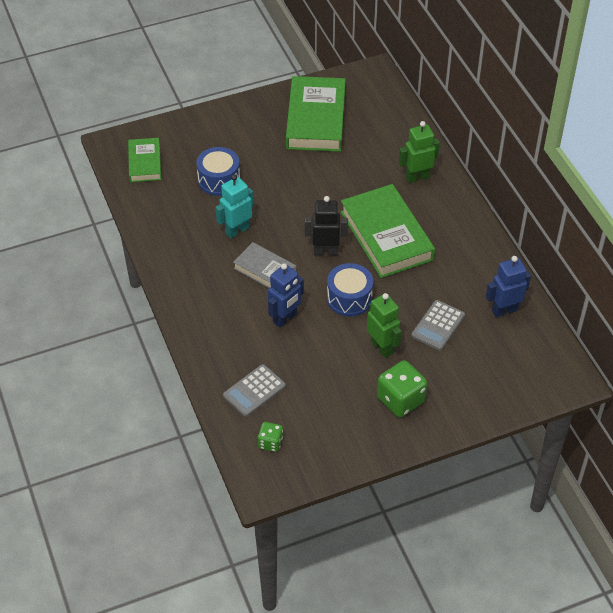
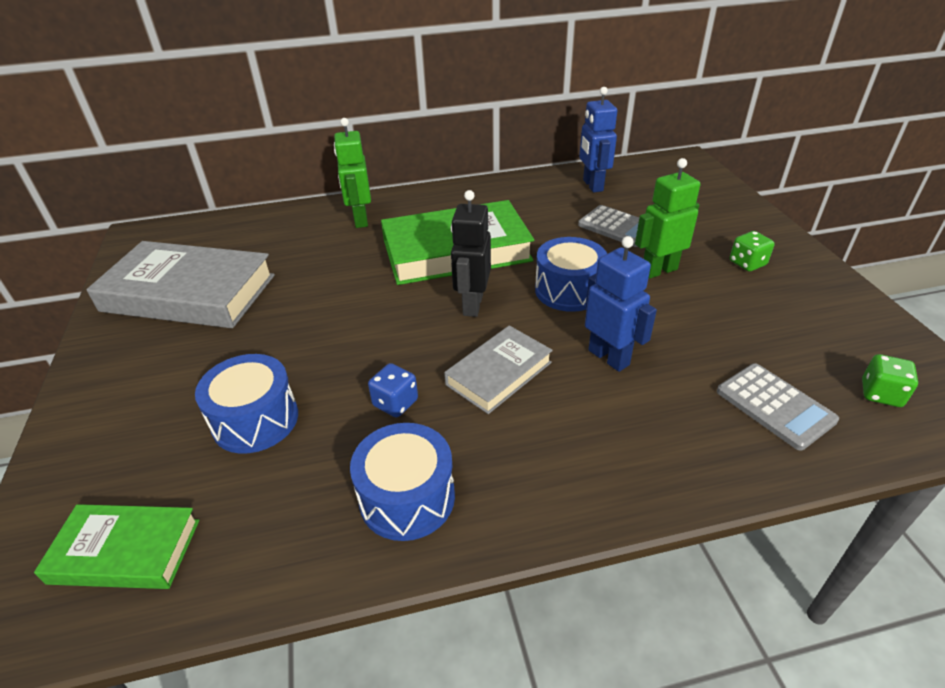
camera: 80 degrees left, 10 degrees down
(179, 245) = (407, 497): none -> blue drum
(237, 230) = (395, 403): turquoise robot -> blue dice
(316, 119) = (189, 293): green book -> grey book
(400, 400) = (747, 263): green dice -> green dice, size x0.56

